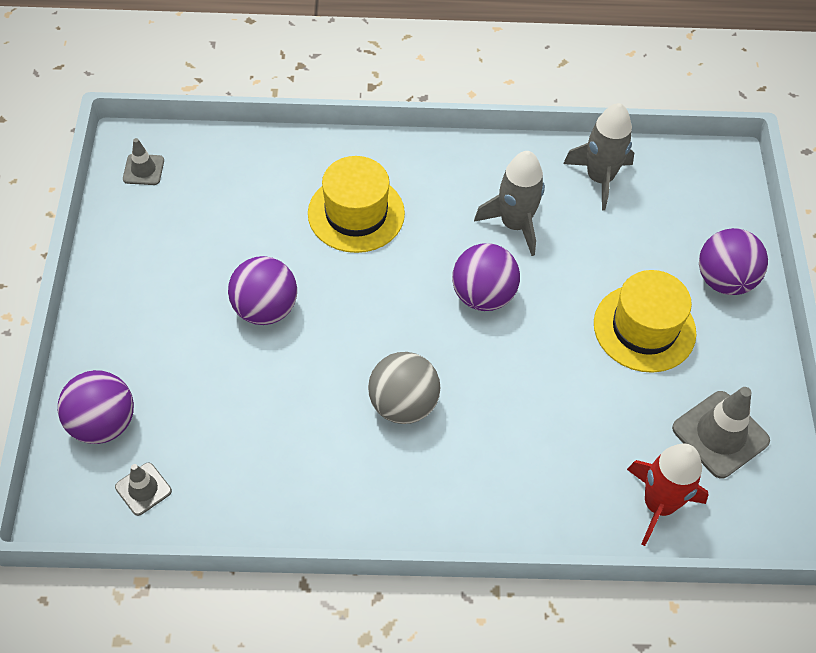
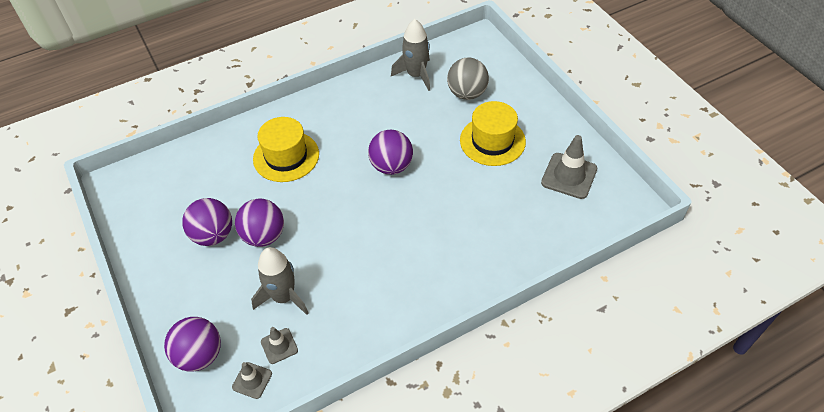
camera: 25 degrees left, 5 degrees down
(143, 170) = (131, 193): grey traffic cone -> grey traffic cone (279, 346)
(403, 404) = (384, 248): grey ball -> grey ball (467, 93)
(515, 224) = (384, 120): grey rocket -> grey rocket (284, 297)
(658, 504) = (561, 228): red rocket -> none
(724, 280) = (518, 97): purple ball -> purple ball (213, 235)

